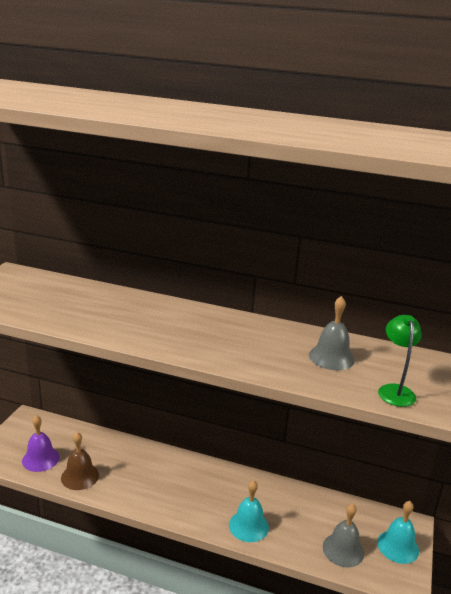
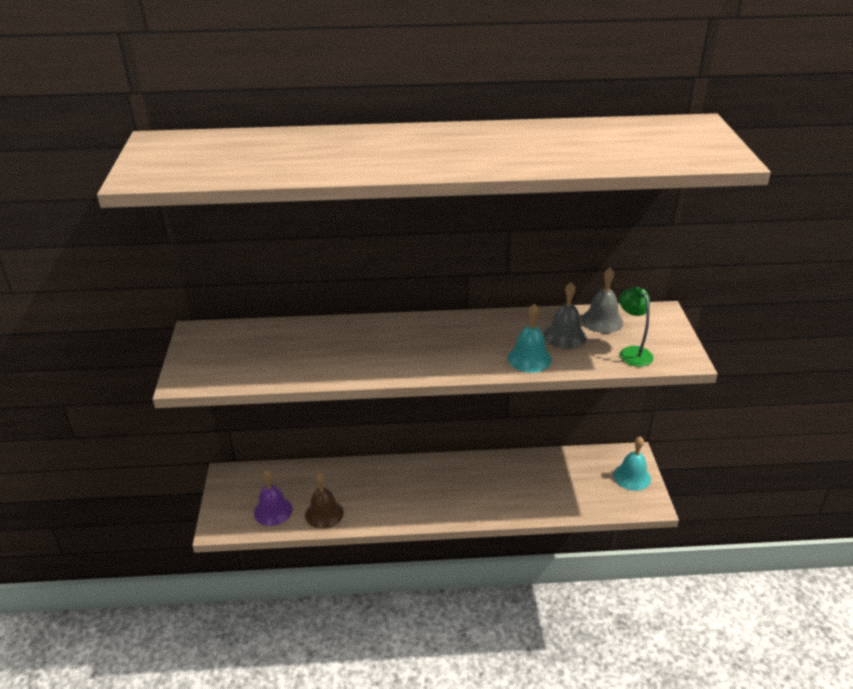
camera: 20 degrees left, 10 degrees up
(248, 526) = (504, 503): turquoise bell -> turquoise bell (529, 358)
(343, 550) = (591, 495): grey bell -> grey bell (602, 321)

